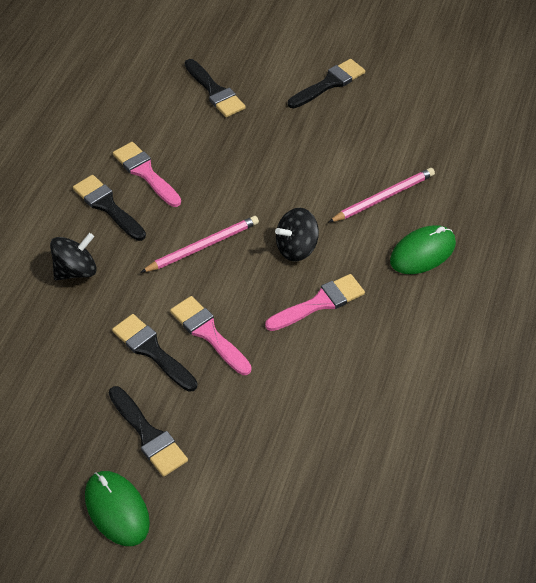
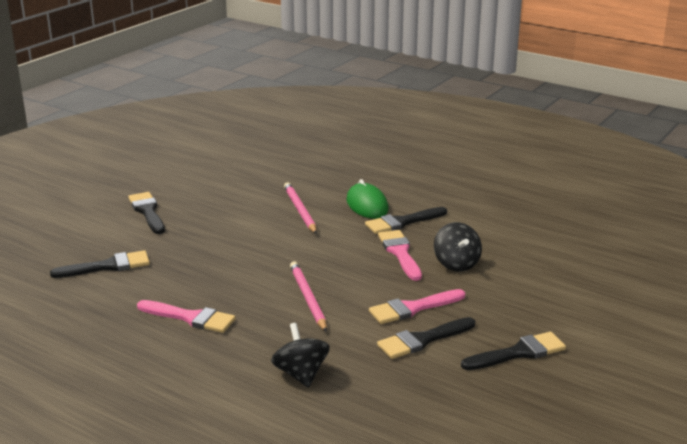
camera: 75 degrees left, 25 degrees down
(107, 206) = (222, 345): black brush -> black brush (402, 222)
(117, 509) = (597, 379): green mouse -> none
(145, 173) = (190, 318): pink brush -> pink brush turned 135 degrees counterclockwise
(296, 248) = (334, 254): black spinning top -> black spinning top (456, 264)

